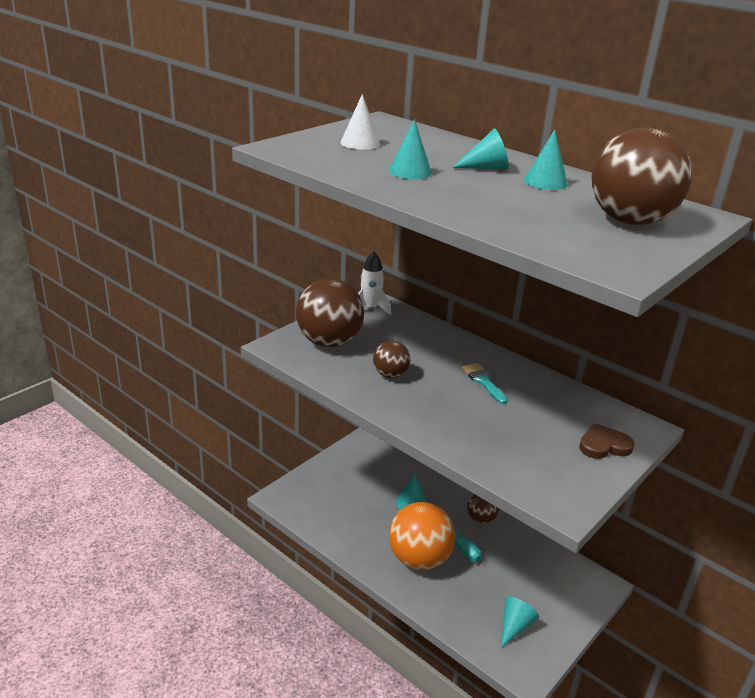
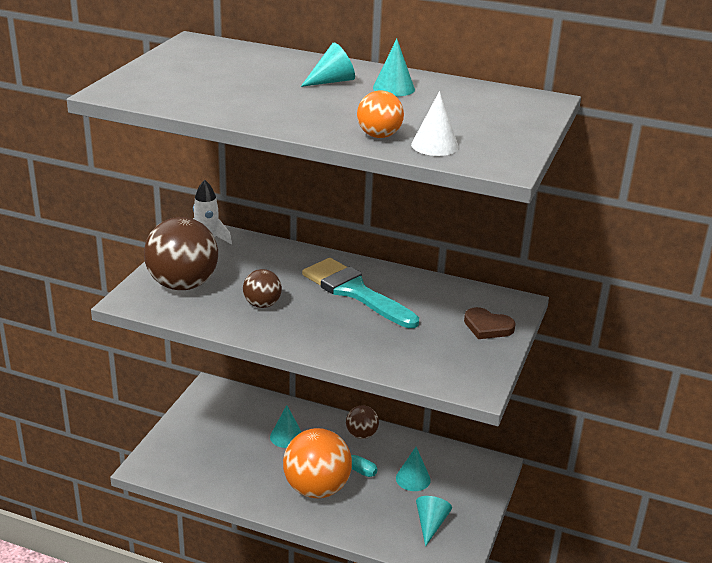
camera: 20 degrees left, 0 degrees up
(360, 143) = (193, 73): white cone -> white cone (434, 145)
(410, 172) = (264, 97): turquoise cone -> turquoise cone (413, 479)
(483, 381) = (354, 292): turquoise brush -> turquoise brush, size x2.03
(500, 221) = (379, 136): none -> orange ball
(604, 445) = (487, 327): brown heart -> brown heart turned 120 degrees counterclockwise
(630, 221) = (486, 116): brown ball -> none

